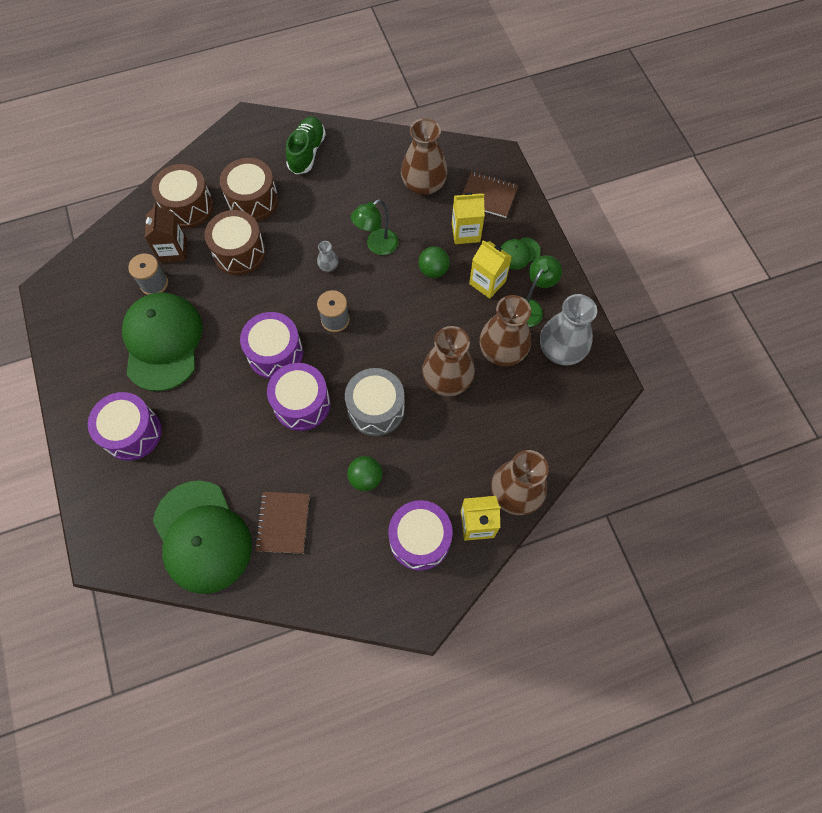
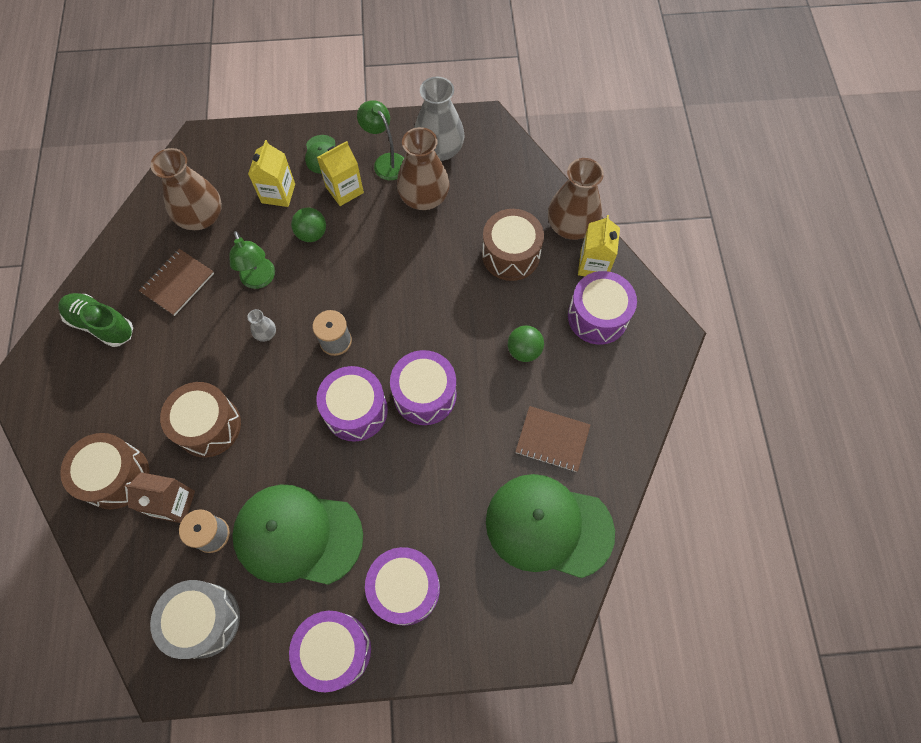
camera: 75 degrees left, 0 degrees up
(79, 395) = (335, 650): none -> purple drum
(202, 536) = (548, 526): green cap -> green cap turned 150 degrees counterclockwise
(253, 200) = (141, 397): brown drum -> brown drum (510, 255)
(376, 409) = (452, 324): grey drum -> grey drum (204, 620)
(447, 379) = (439, 252): brown vase -> none
(488, 196) = (243, 162): brown notebook -> brown notebook (177, 283)

